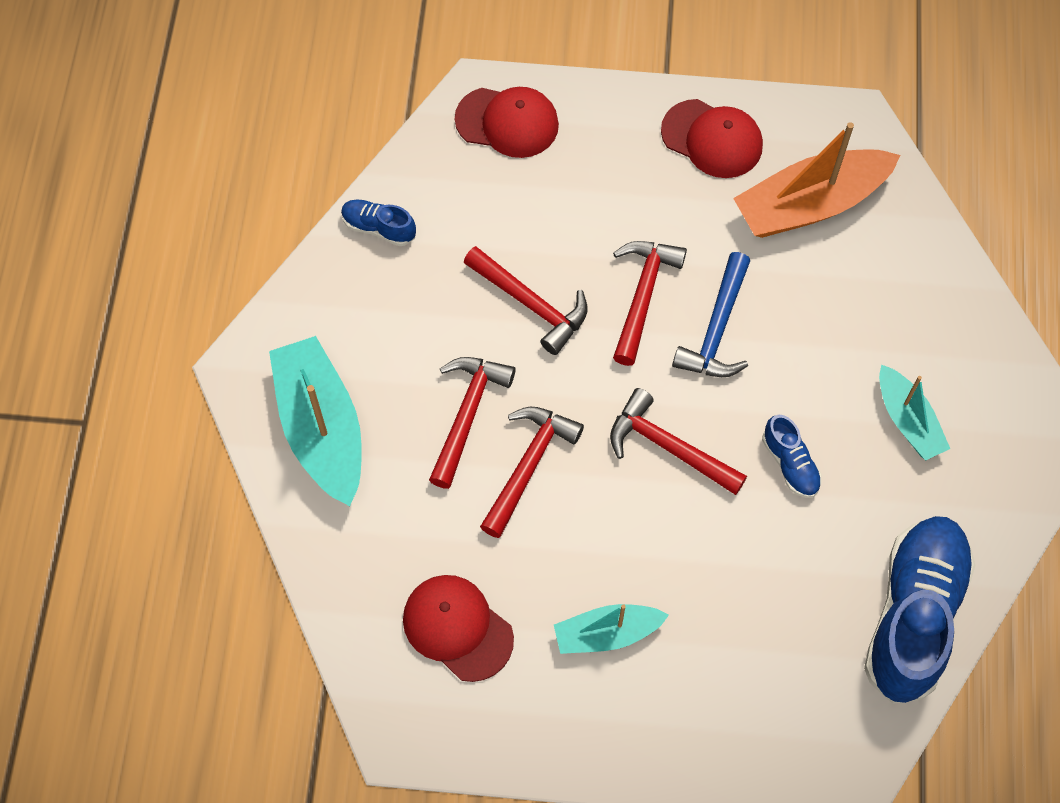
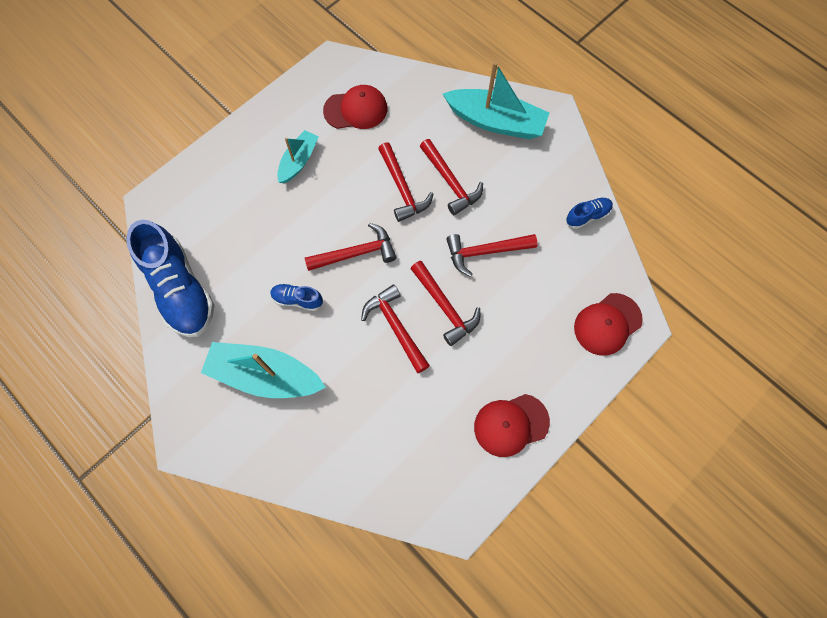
camera: 130 degrees right, 5 degrees up
(717, 329) = (395, 327): blue hammer -> red hammer
(810, 204) = (425, 441): orange boat -> none
(907, 420) = (265, 375): turquoise boat -> turquoise boat, size x1.71

